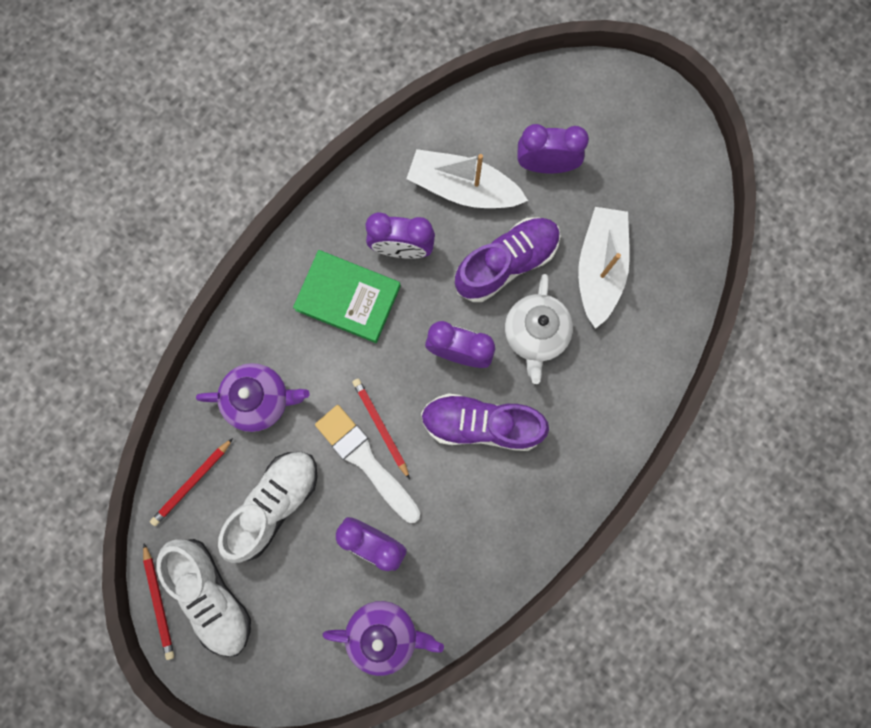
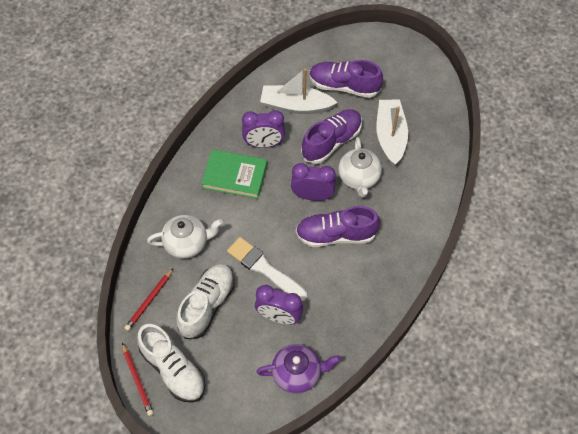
camera: 10 degrees left, 20 degrees down
(260, 399) = (187, 243): purple teapot -> white teapot
(380, 427) = (270, 247): red pencil -> none
(546, 165) = (344, 86): purple clock -> purple shoe

